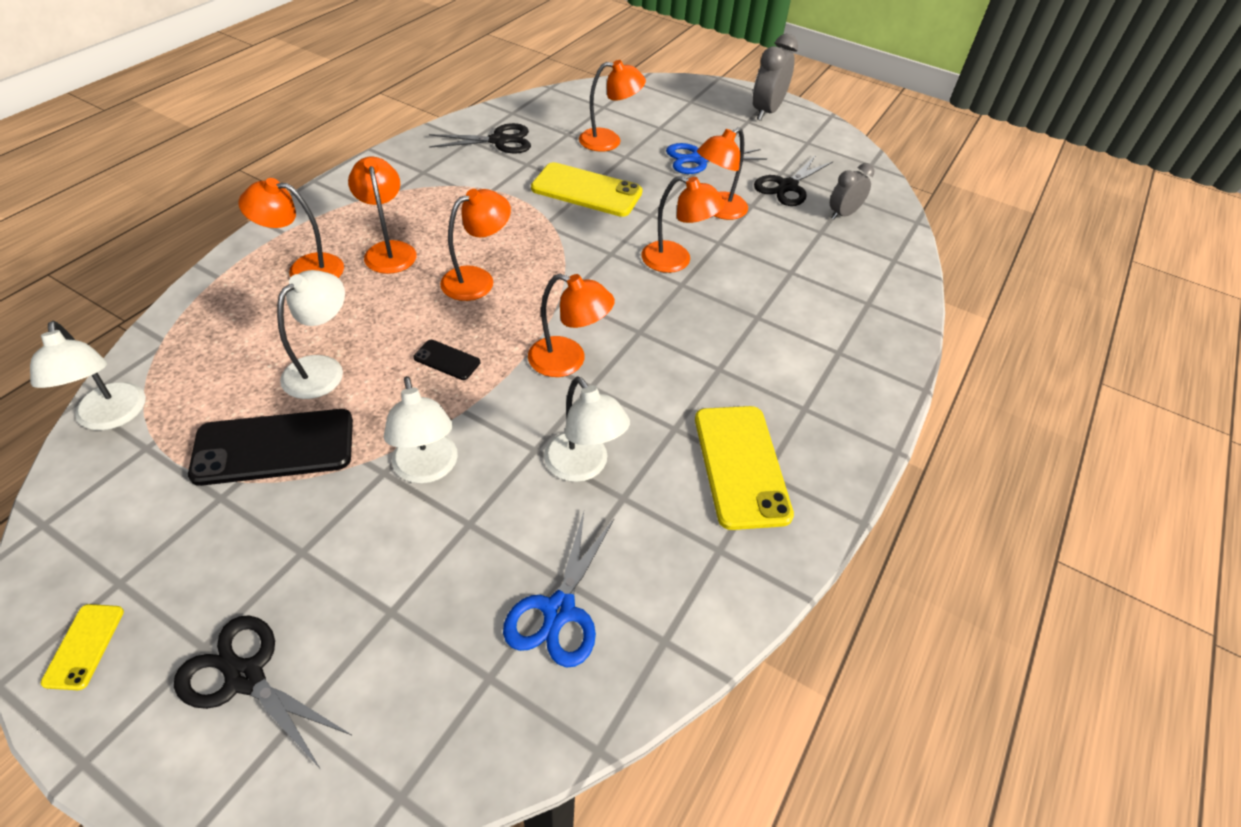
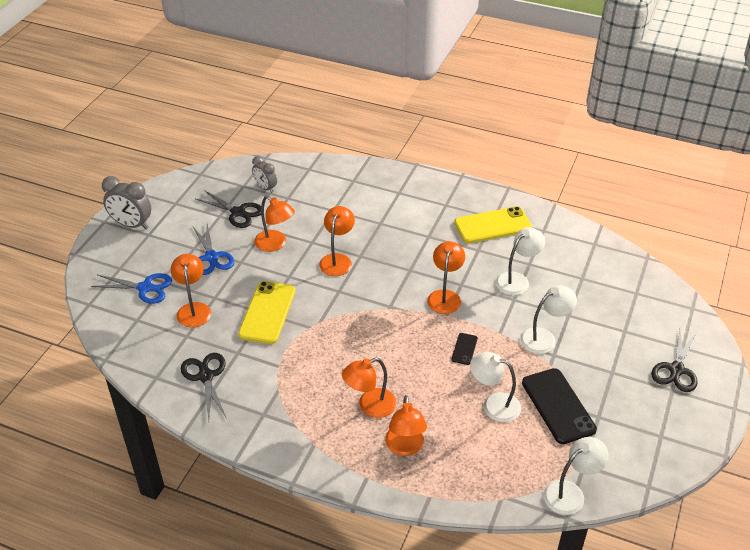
camera: 95 degrees left, 5 degrees down
(84, 646) = (694, 433): yellow phone -> none
(477, 279) = (386, 351): orange lamp -> none
(559, 611) = (597, 276): blue scissors -> blue scissors (145, 288)

